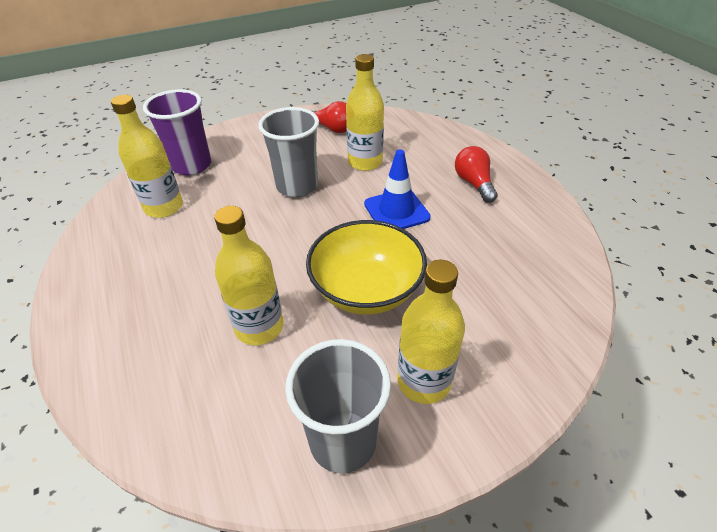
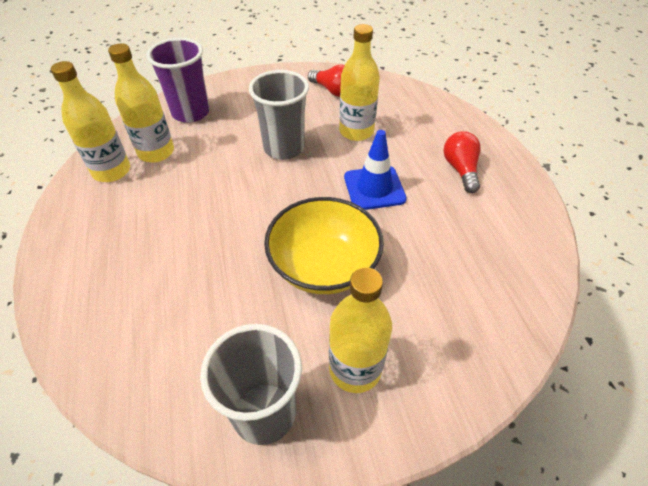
camera: 10 degrees right, 5 degrees up
(259, 327) = (215, 286): yellow bottle -> yellow bottle (111, 171)

